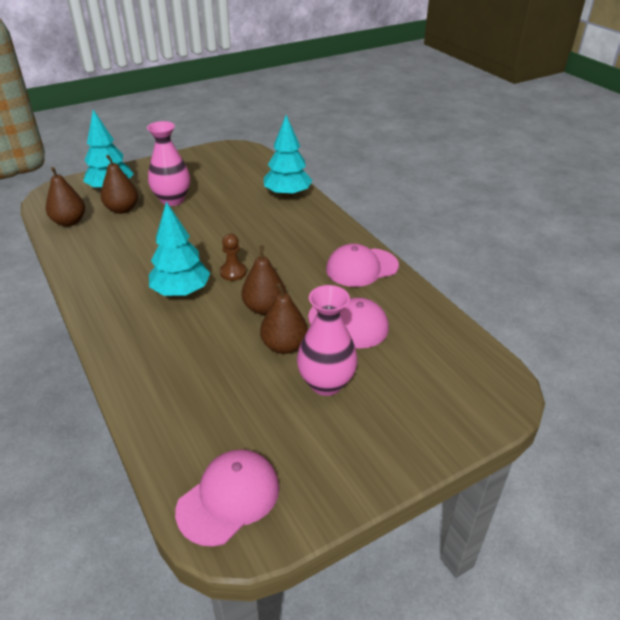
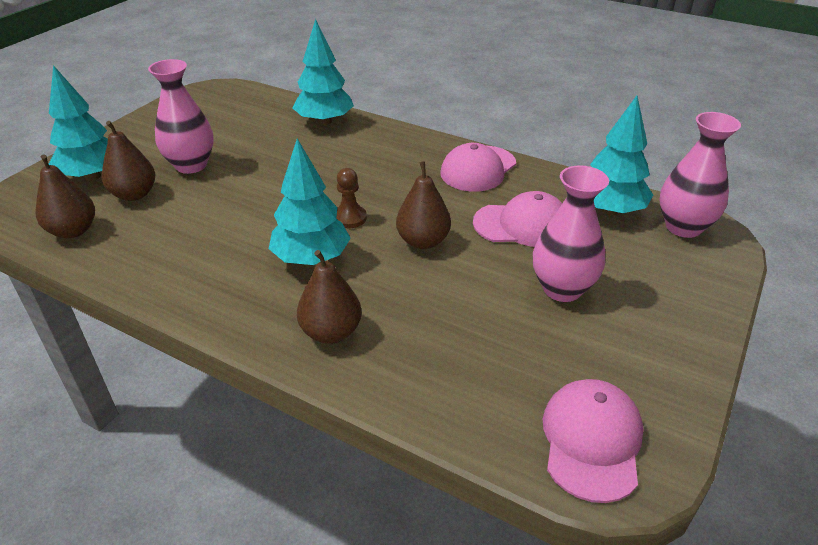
camera: 30 degrees left, 0 degrees up
(284, 346) = (484, 270): brown pear -> brown pear (331, 332)
(432, 338) = (610, 210): none -> turquoise tree
(481, 376) = (683, 227): none -> pink vase

